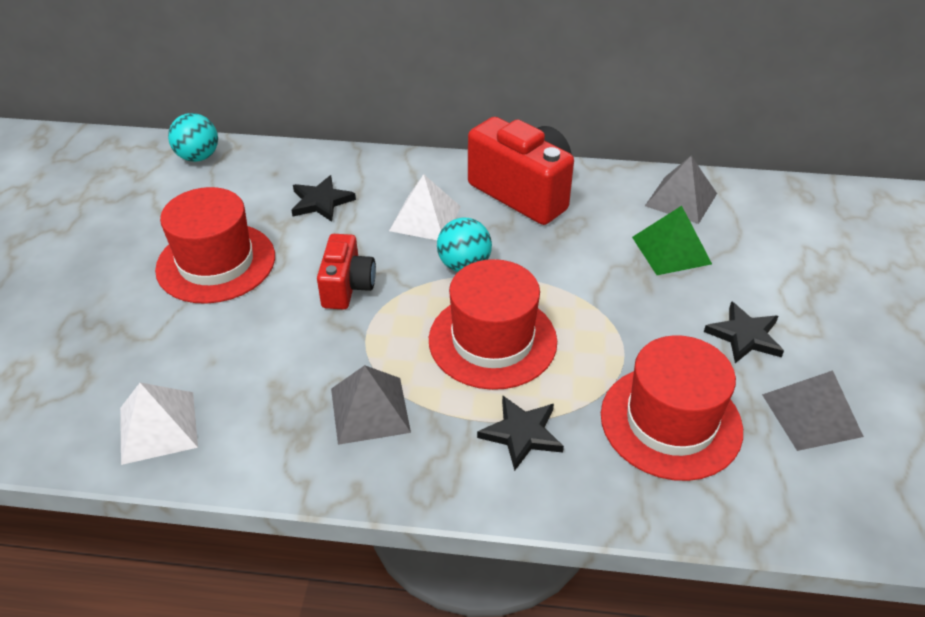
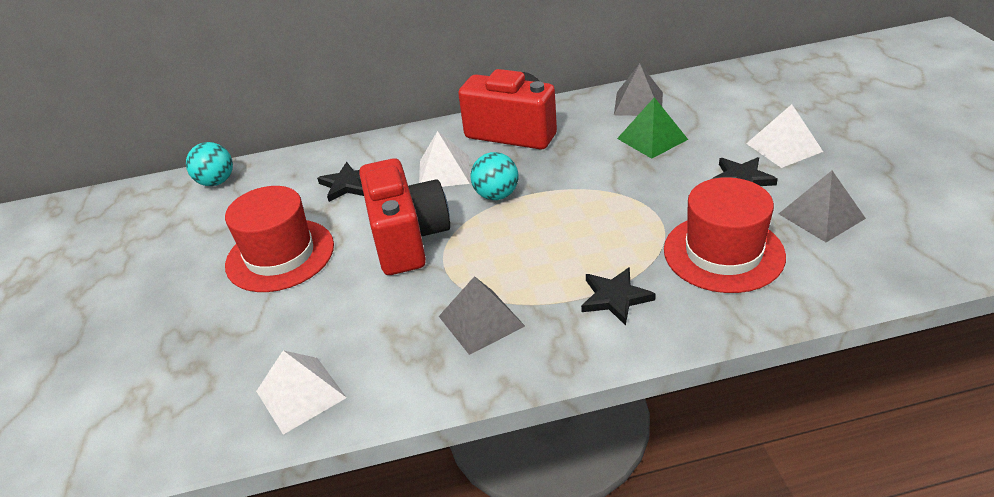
camera: 15 degrees left, 5 degrees down
(347, 287) = (408, 239): red camera -> red camera, size x1.72
(492, 340) = (552, 240): red hat -> none
(819, 311) = (784, 147): none -> white pyramid

